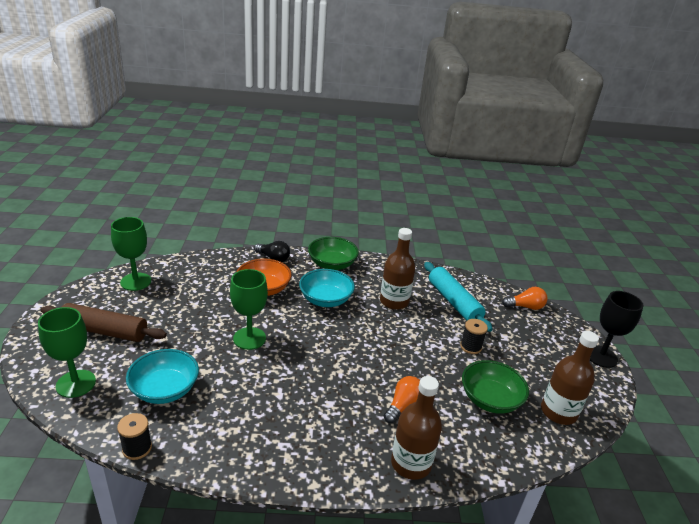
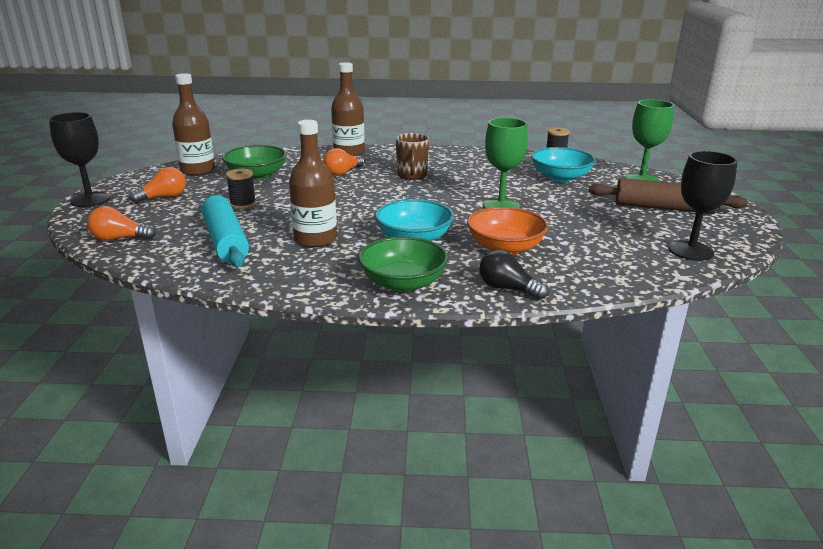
camera: 175 degrees left, 5 degrees down
(136, 282) = (690, 251): green goblet -> black goblet
(328, 398) = (412, 175): none -> brown mug
(545, 359) = (163, 197): none -> orange light bulb

